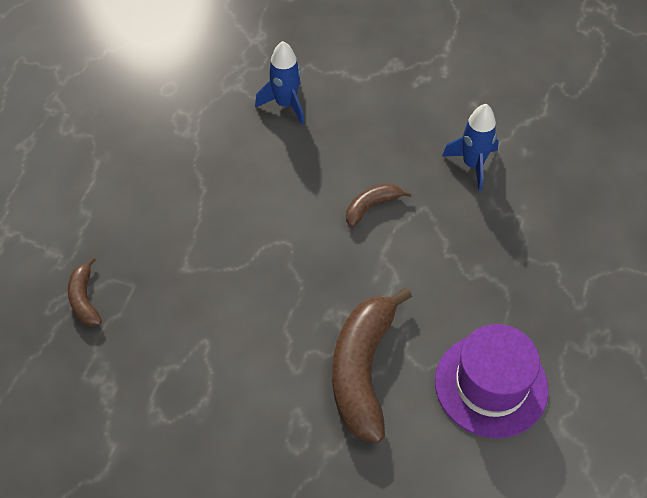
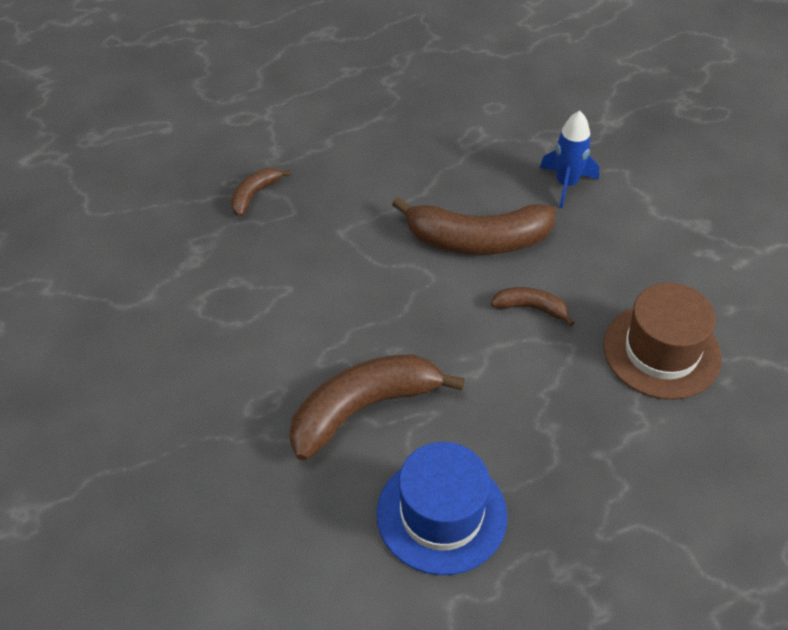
camera: 50 degrees right, 5 degrees down
(281, 191) = (477, 239): none -> brown banana
(473, 165) = (661, 351): blue rocket -> brown hat
(491, 385) = (441, 514): purple hat -> blue hat

